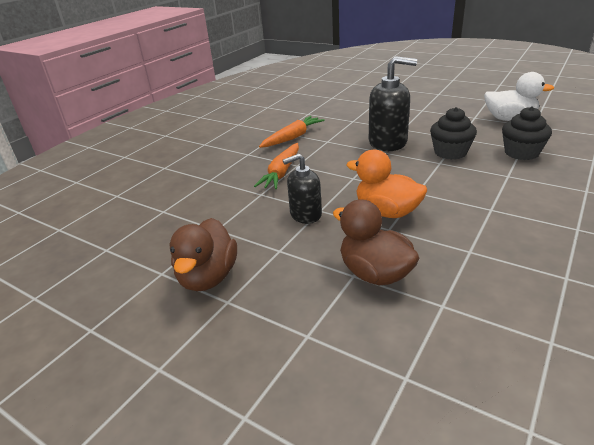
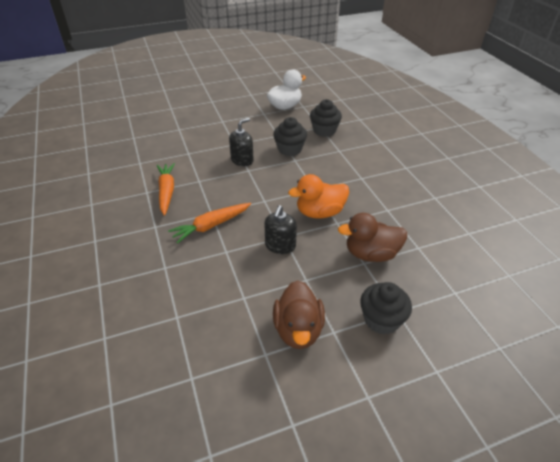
camera: 55 degrees left, 10 degrees up
(208, 277) = (298, 330): brown duck -> brown duck turned 45 degrees clockwise
(281, 172) = (211, 226): orange carrot -> orange carrot turned 90 degrees clockwise
(281, 328) = (381, 319): none -> black cupcake
(388, 142) = (242, 160): black soap dispenser -> black soap dispenser, size x0.63

